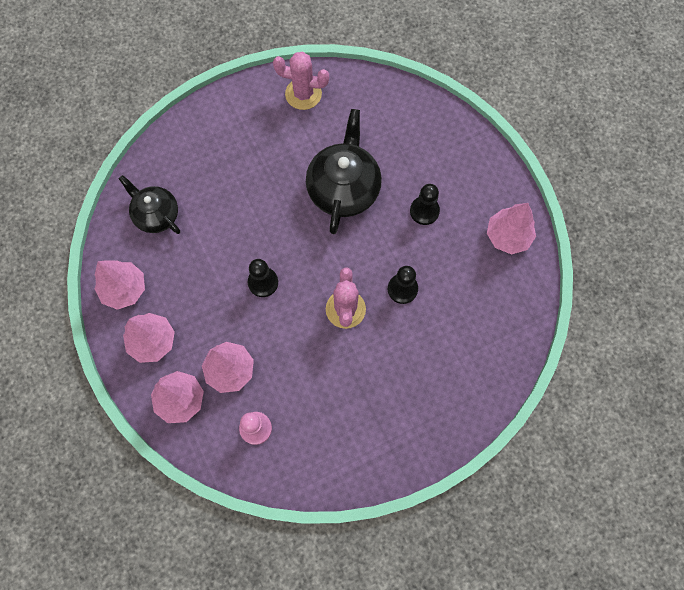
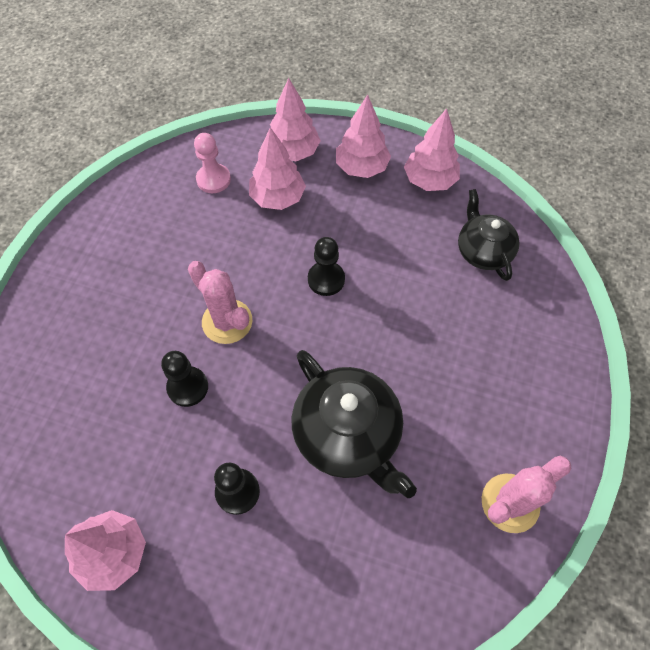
camera: 135 degrees right, 10 degrees down
(156, 214) = (483, 251): black teapot -> black teapot turned 105 degrees counterclockwise

